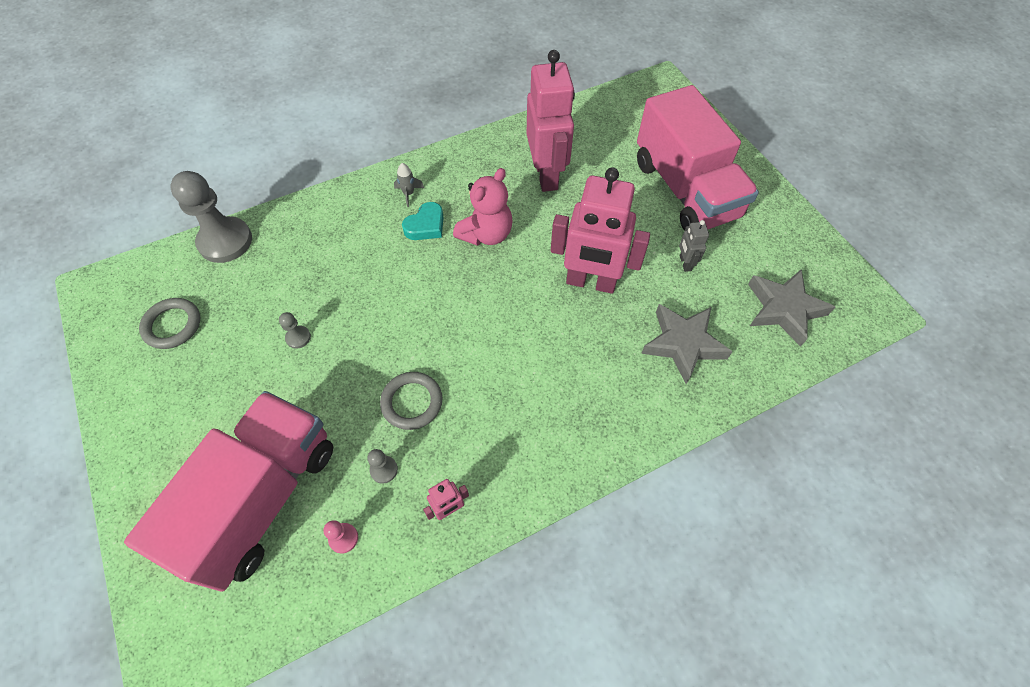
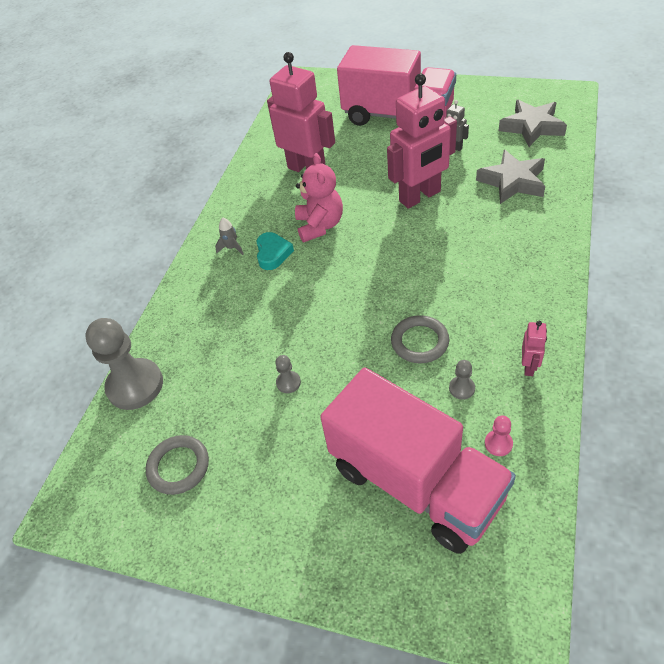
camera: 40 degrees left, 10 degrees down
(261, 499) = (415, 482): pink truck -> pink truck turned 150 degrees clockwise

